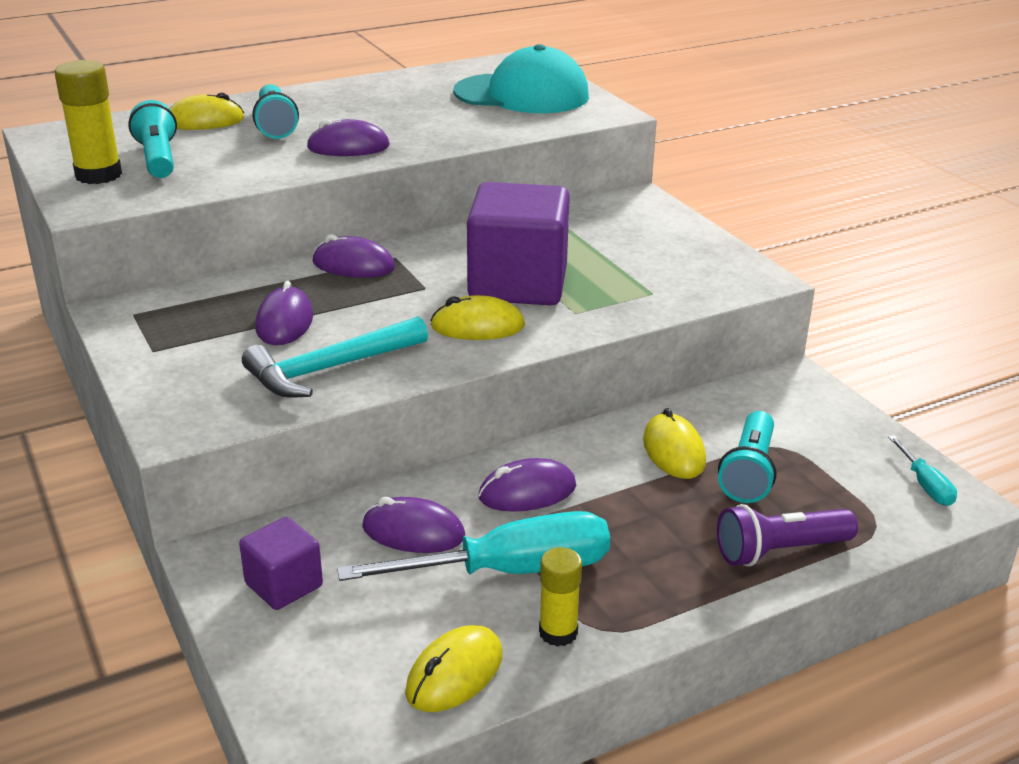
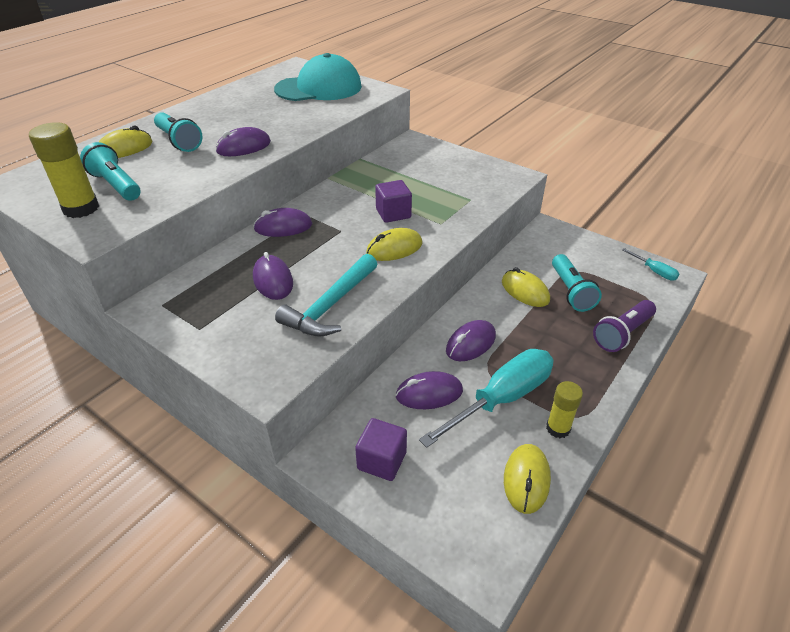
camera: 25 degrees left, 10 degrees up
(518, 284) = (393, 213): purple cube -> purple cube, size x0.50

